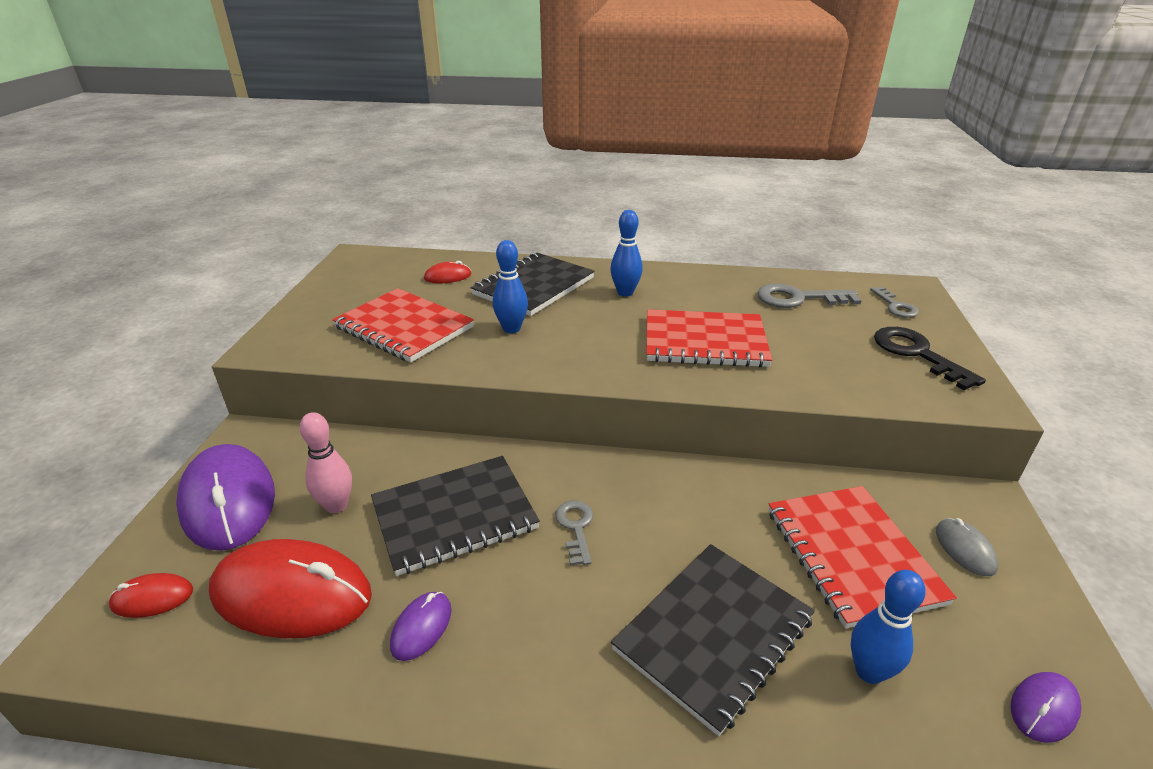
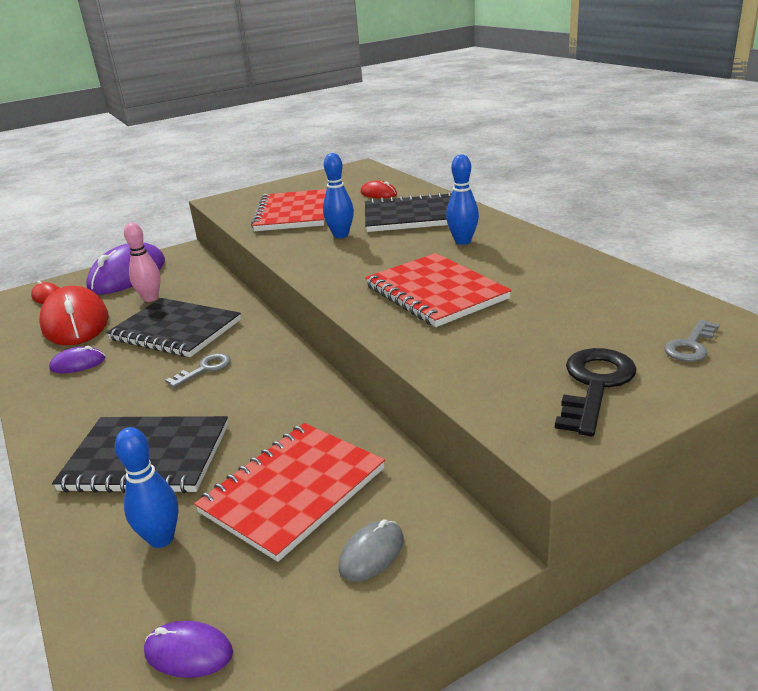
camera: 55 degrees right, 5 degrees down
(798, 298) = (598, 299): grey key -> none

